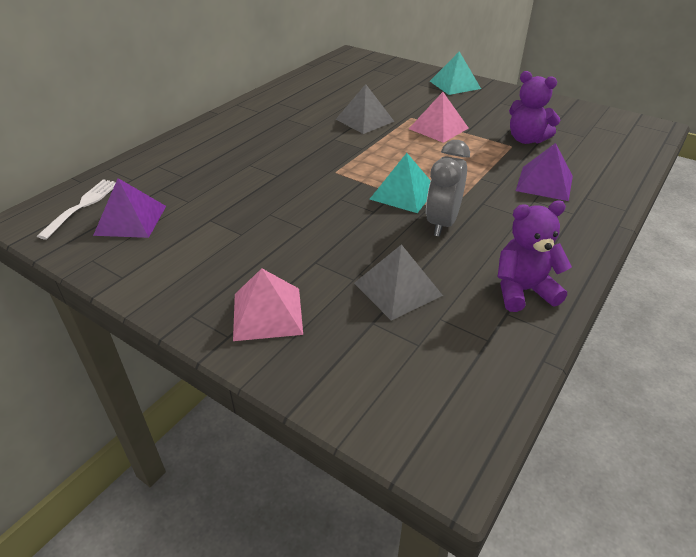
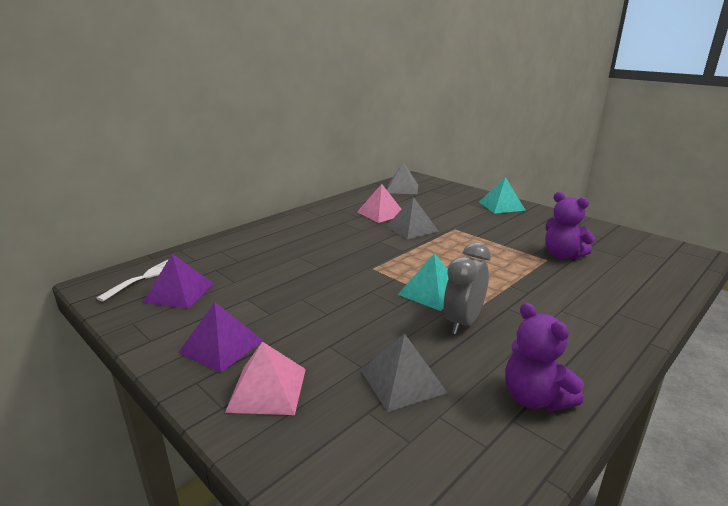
camera: 10 degrees right, 15 degrees down
(341, 69) = (402, 188): none -> grey pyramid
(438, 128) = (478, 240): pink pyramid -> pink pyramid (381, 213)
(523, 291) = (535, 398): purple teddy bear -> purple teddy bear turned 120 degrees counterclockwise
(544, 183) = (574, 295): purple pyramid -> purple pyramid (221, 346)

